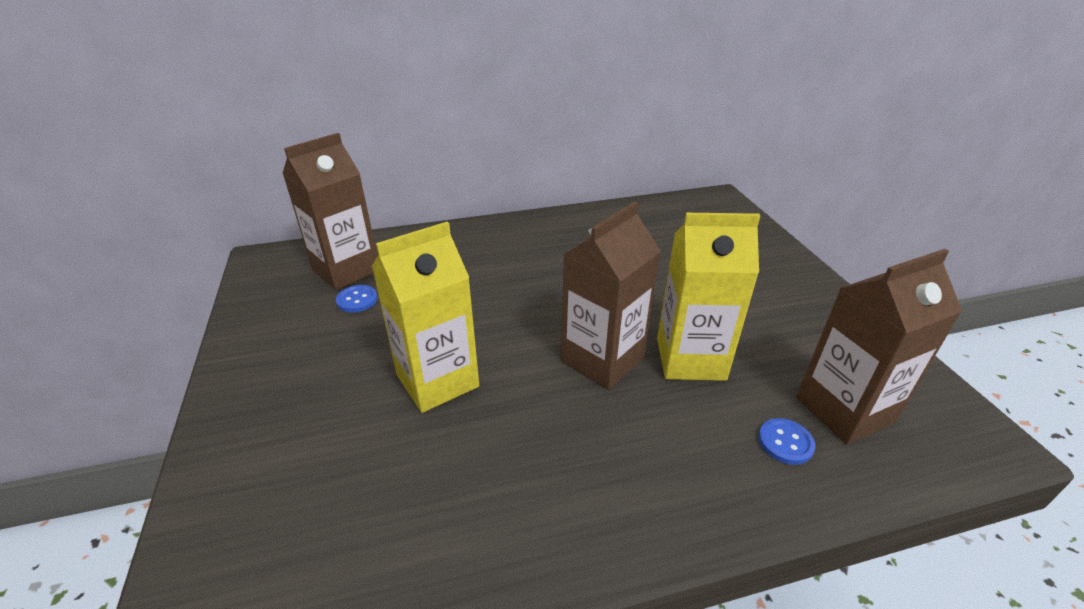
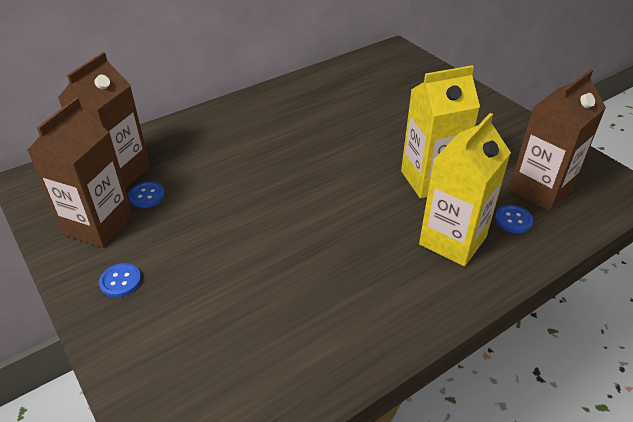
camera: 20 degrees left, 5 degrees up
(269, 387) = (120, 281): none -> blue button
(437, 380) = (255, 241): yellow carton -> yellow carton (452, 241)
(602, 359) = (369, 195): brown carton -> brown carton (98, 225)

